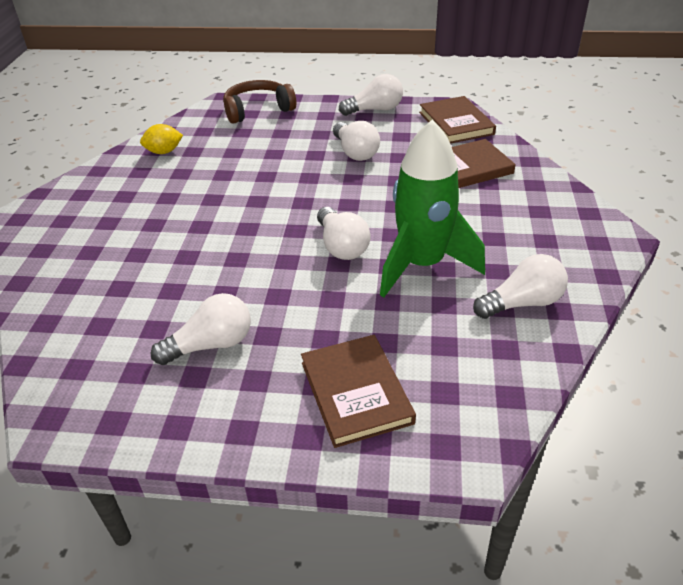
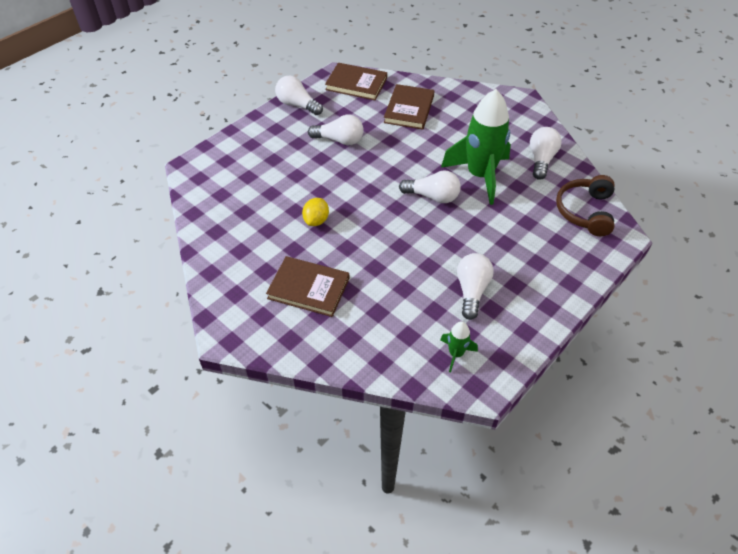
camera: 55 degrees left, 10 degrees up
(94, 377) = (456, 354): none -> green rocket
(164, 152) = (227, 227): yellow lemon -> yellow lemon (316, 220)
(257, 110) = (226, 155): brown headphones -> brown headphones (585, 211)
(355, 392) = (555, 251): brown book -> brown book (308, 288)
(375, 110) = (297, 105): white light bulb -> white light bulb turned 75 degrees counterclockwise

